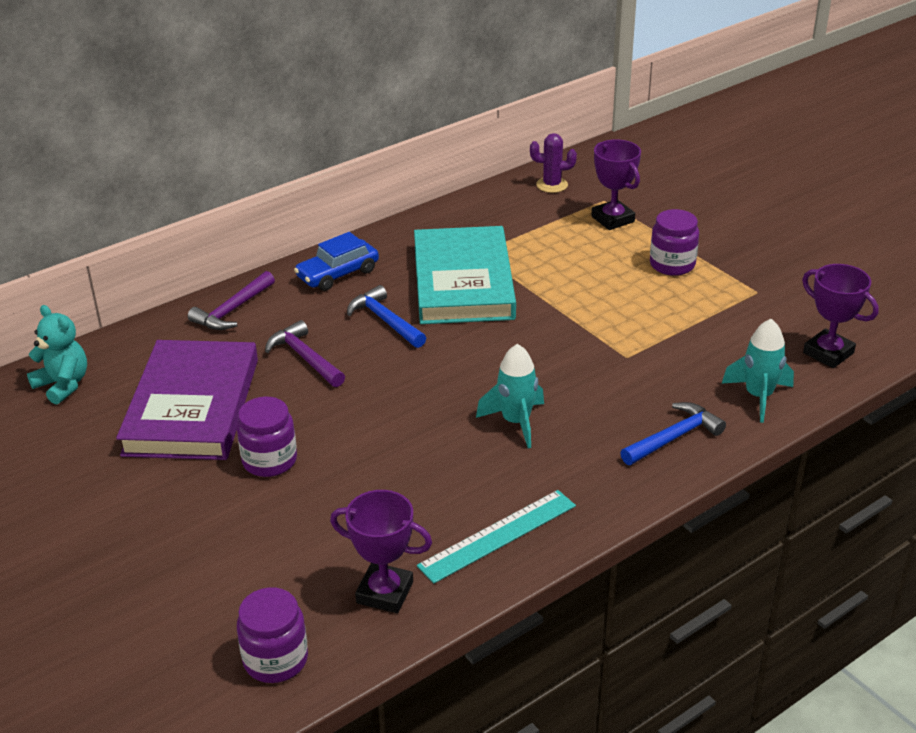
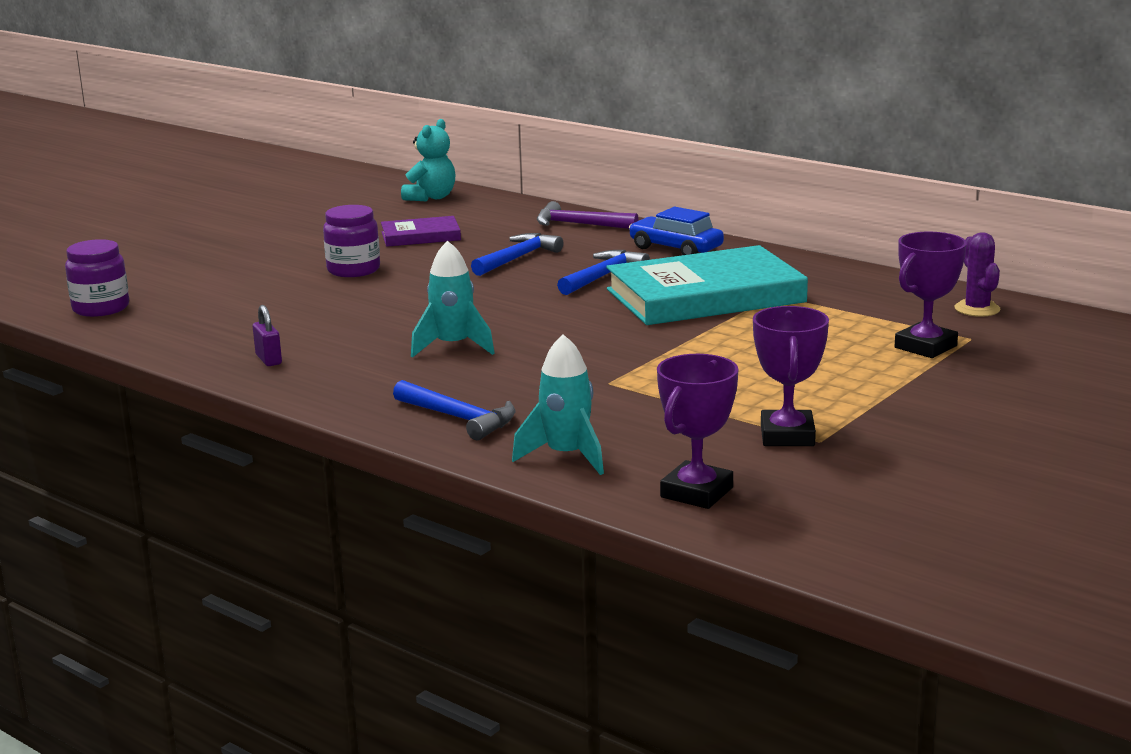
camera: 75 degrees right, 15 degrees down
(192, 406) = (420, 236): purple book -> purple book, size x0.49
(305, 358) = (517, 258): purple hammer -> blue hammer
(384, 592) = (183, 330): purple trophy -> purple trophy (787, 436)
(498, 535) = (268, 359): turquoise ruler -> purple padlock
(672, 264) = (842, 387): purple jar -> none

